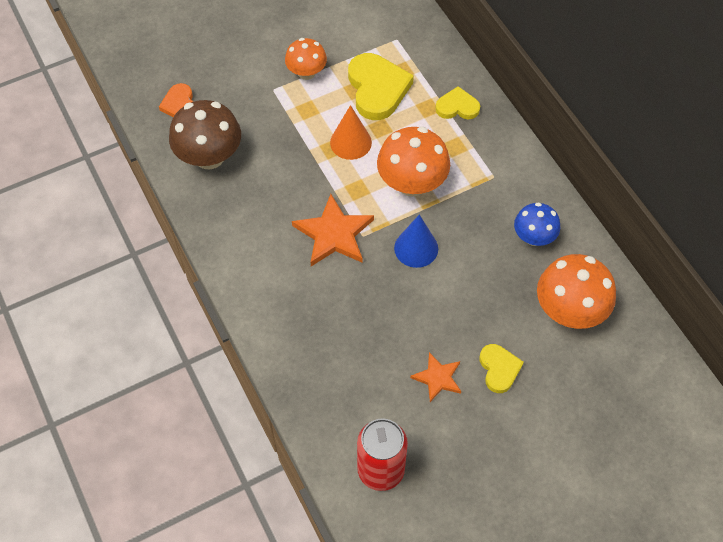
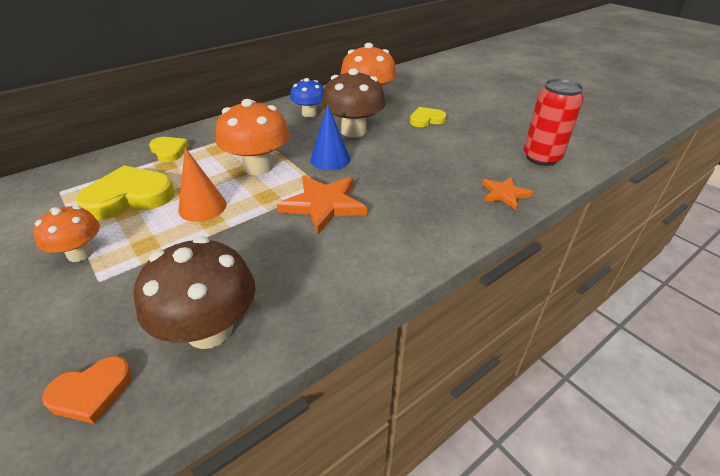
camera: 100 degrees left, 20 degrees down
(437, 378) = (448, 141): orange star -> orange star (504, 194)
(457, 107) = (169, 151): yellow heart -> yellow heart turned 150 degrees clockwise
(478, 280) = (354, 131): none -> brown mushroom

